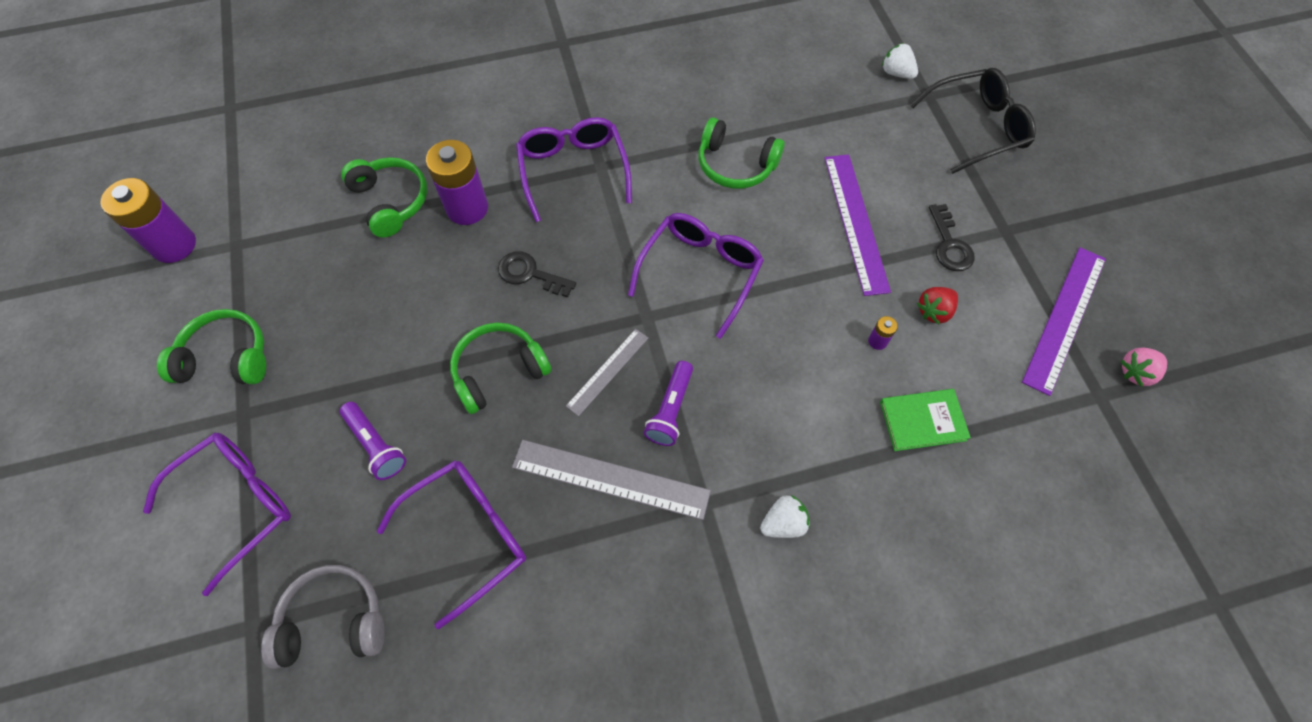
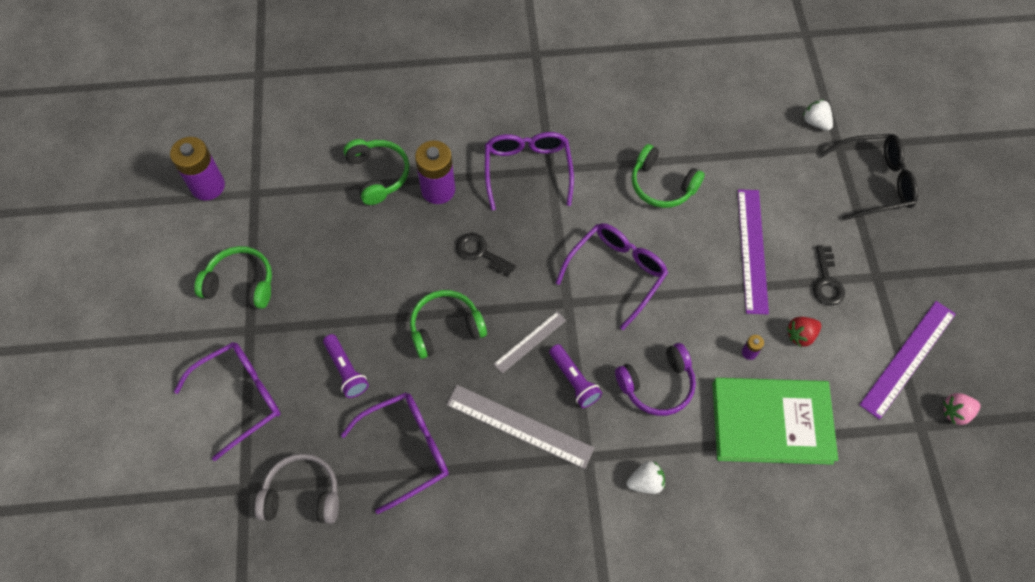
camera: 10 degrees right, 0 degrees up
(670, 410) = (574, 380): purple flashlight -> purple flashlight turned 60 degrees counterclockwise
(774, 398) = (657, 385): none -> purple headphones
(922, 421) = (771, 422): green book -> green book, size x1.92

